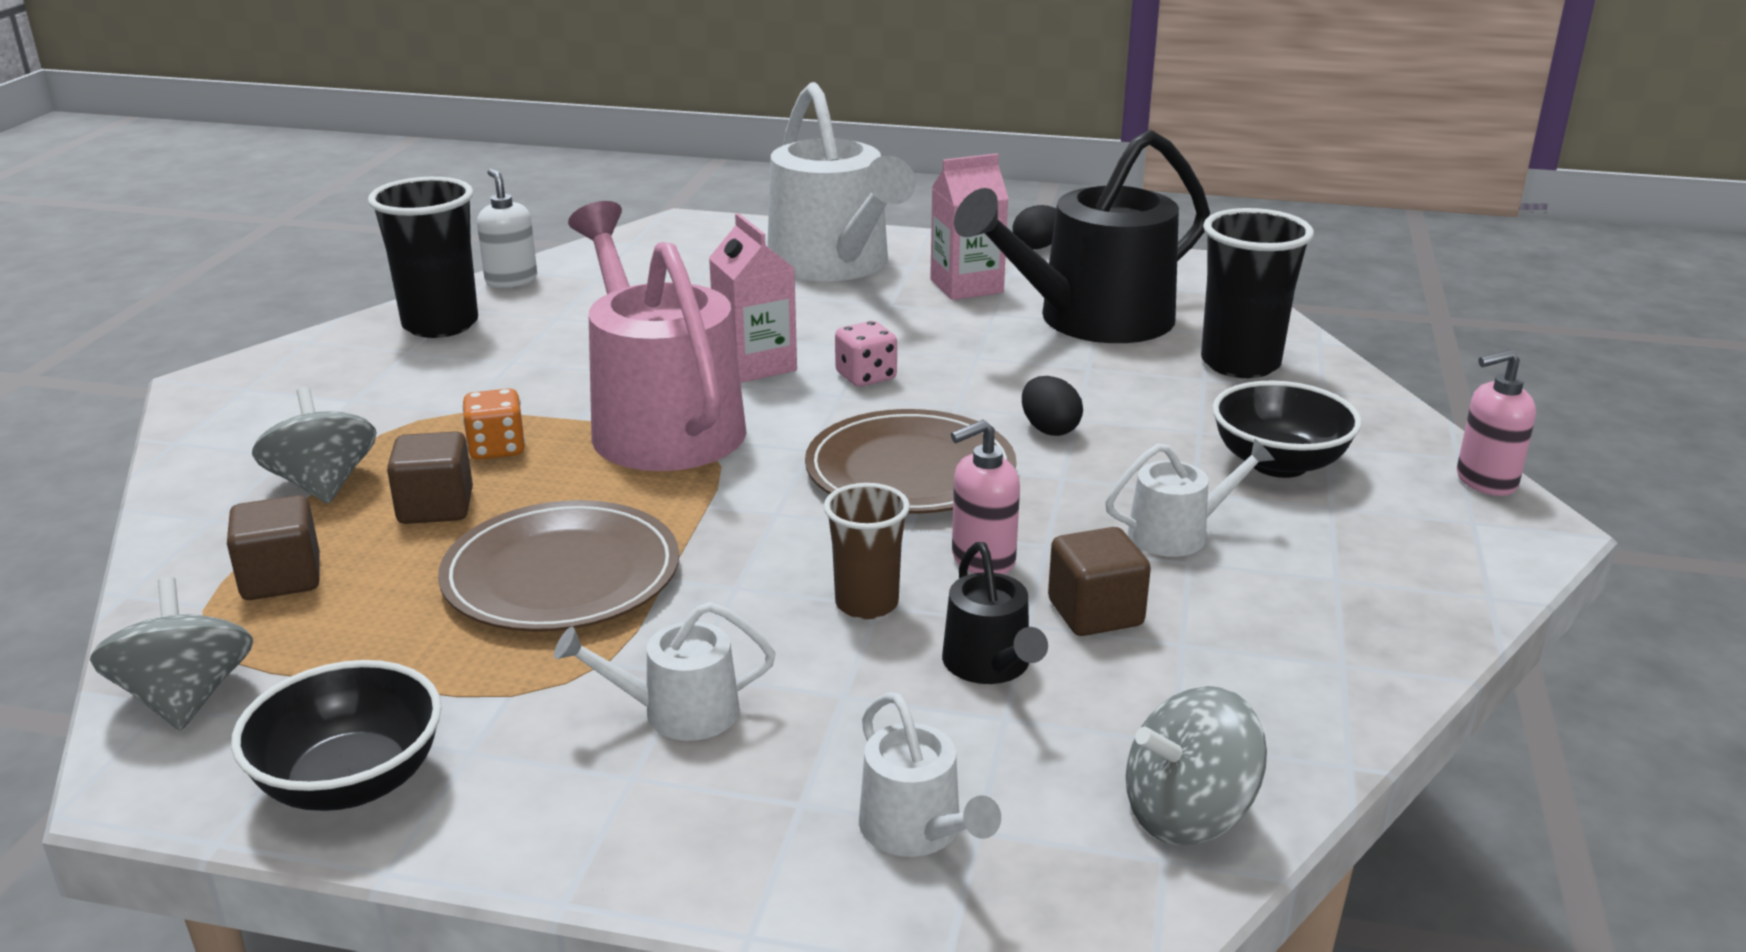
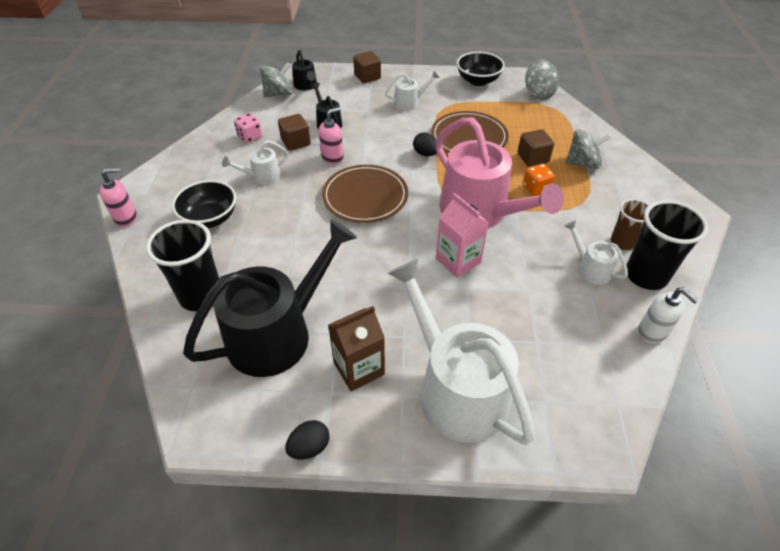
camera: 170 degrees right, 20 degrees up
(281, 579) = (554, 127): brown cube -> brown cube (367, 77)
(323, 485) = (583, 163): grey spinning top -> grey spinning top turned 60 degrees counterclockwise
(866, 377) = (399, 258): pink dice -> pink dice (250, 137)
(866, 604) = (368, 138): brown cup -> brown cup (622, 242)
(917, 830) = (342, 84): white watering can -> white watering can (590, 268)
(966, 286) = (359, 368): pink carton -> brown carton
(1049, 429) = (307, 228): black egg -> black egg (425, 154)
(1075, 844) = (306, 85): none -> black watering can

